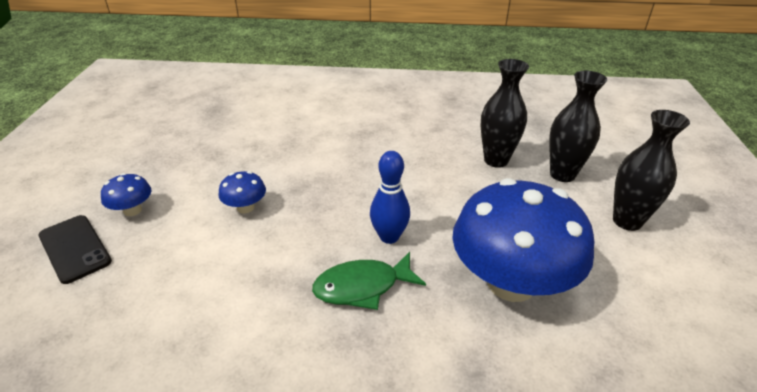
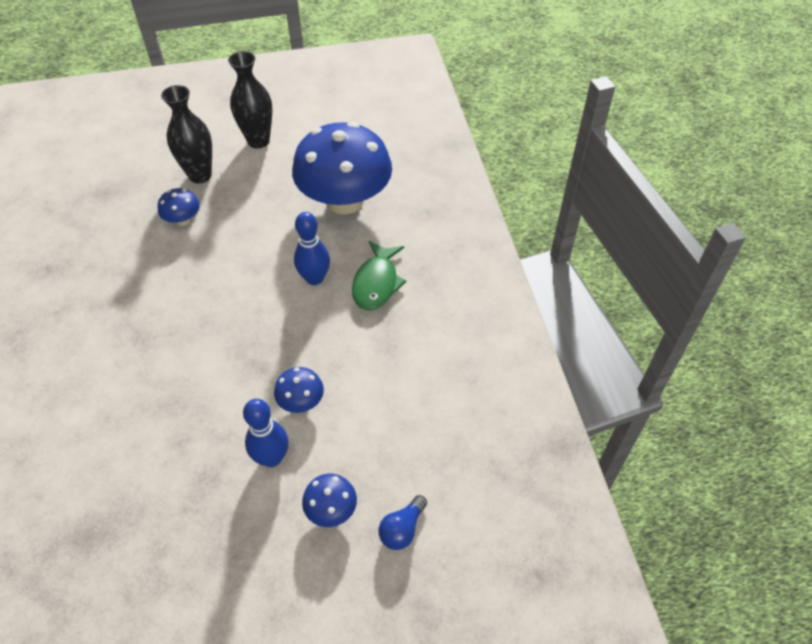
camera: 105 degrees left, 15 degrees up
(75, 248) = (402, 529): black phone -> blue light bulb
(205, 185) = (272, 458): none -> blue bowling pin
(362, 287) = (376, 283): green fish -> green fish turned 45 degrees clockwise
(496, 160) = (183, 220): black vase -> blue mushroom

